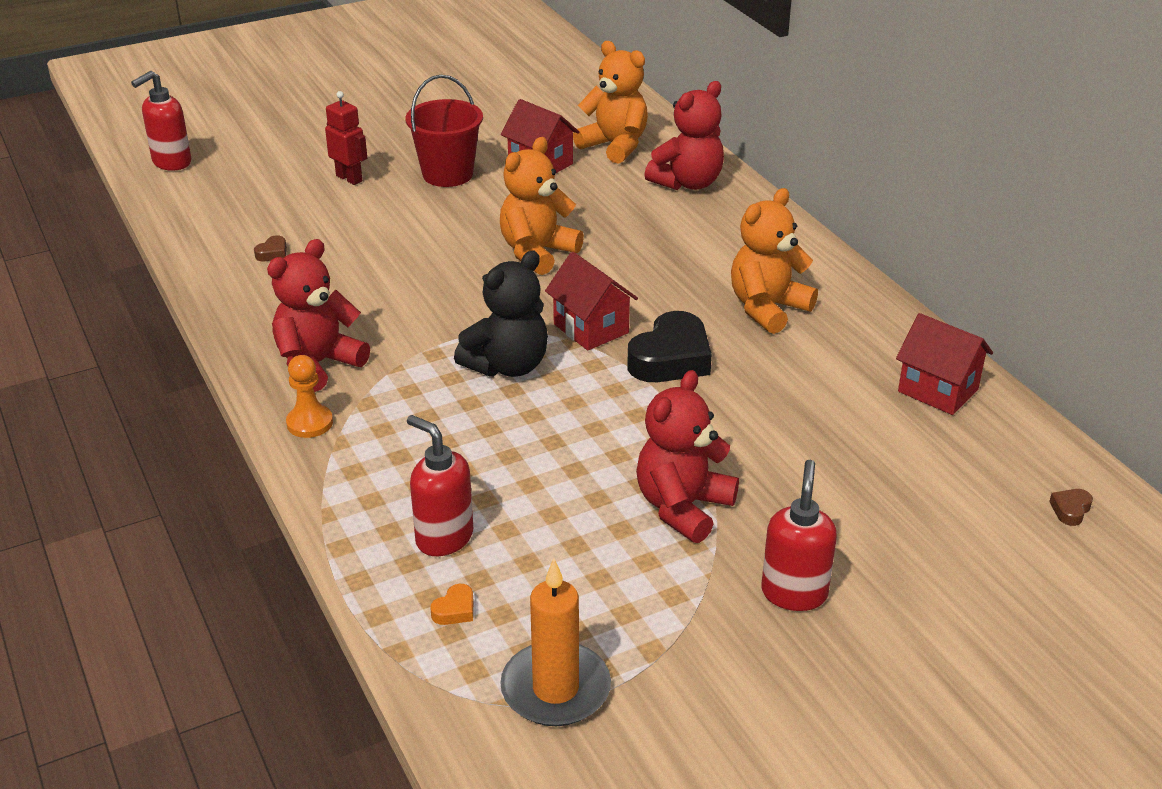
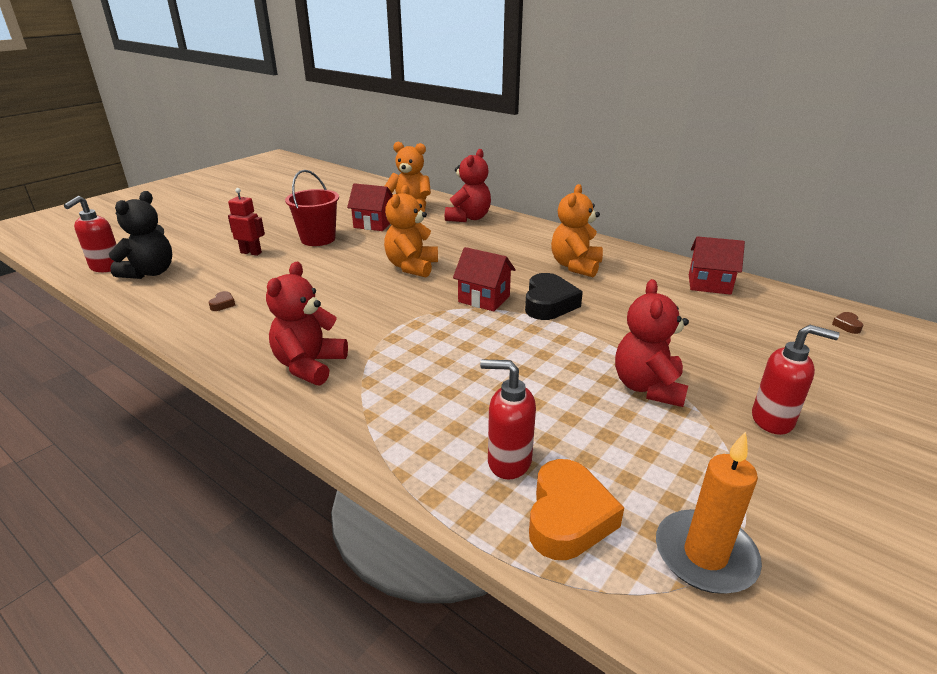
camera: 25 degrees left, 5 degrees down
(309, 423) = (333, 408): orange pawn -> none
(455, 610) = (568, 517): orange heart -> orange heart, size x2.38
(507, 366) = (450, 332): black teddy bear -> black teddy bear (150, 272)
(794, 593) = (773, 420): red soap dispenser -> red soap dispenser turned 120 degrees clockwise

